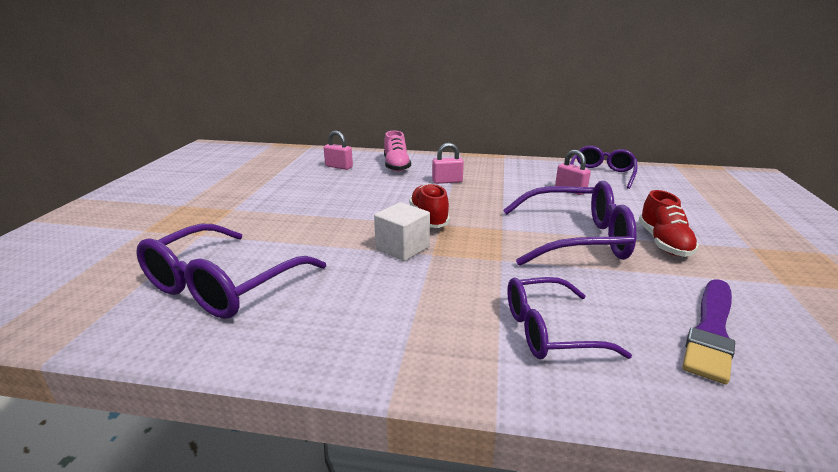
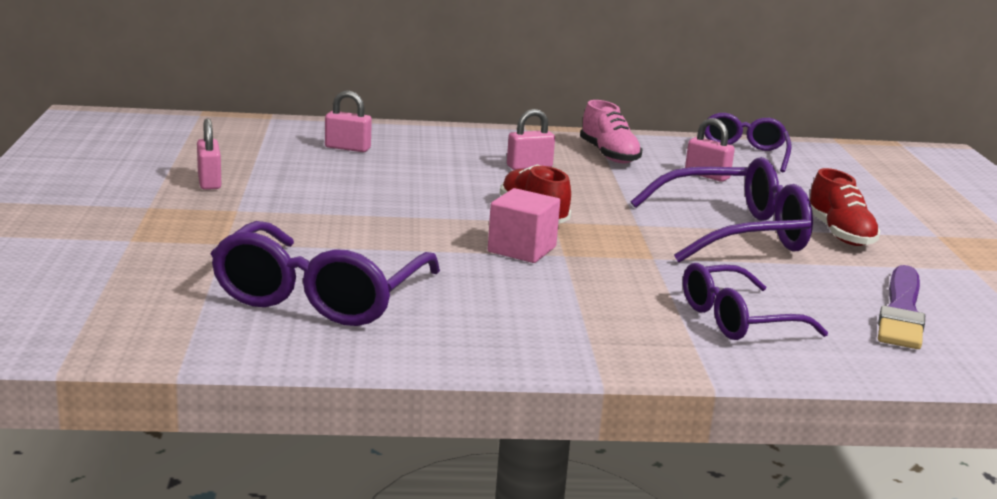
camera: 15 degrees left, 5 degrees down
(234, 188) = (209, 182): none -> pink padlock
(396, 166) = (438, 146): pink shoe -> pink shoe (609, 155)
(402, 248) = (522, 249): white cube -> pink cube

